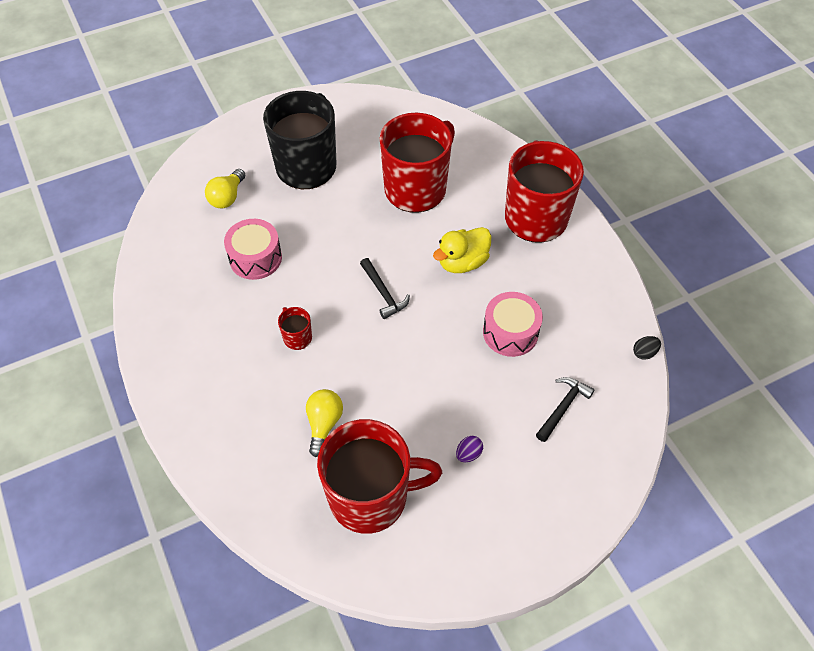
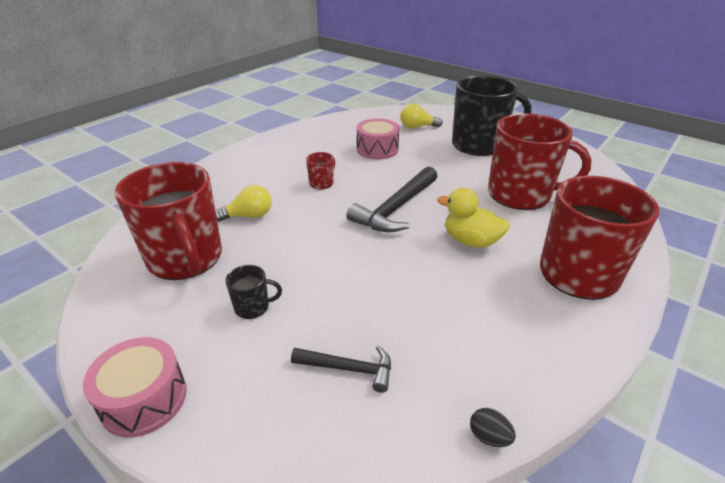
camera: 65 degrees right, 20 degrees down
(383, 293) = (396, 208): black hammer -> black hammer, size x1.75
(468, 454) = (253, 307): purple egg -> black mug
(510, 332) = (417, 296): pink drum -> pink drum (144, 399)

